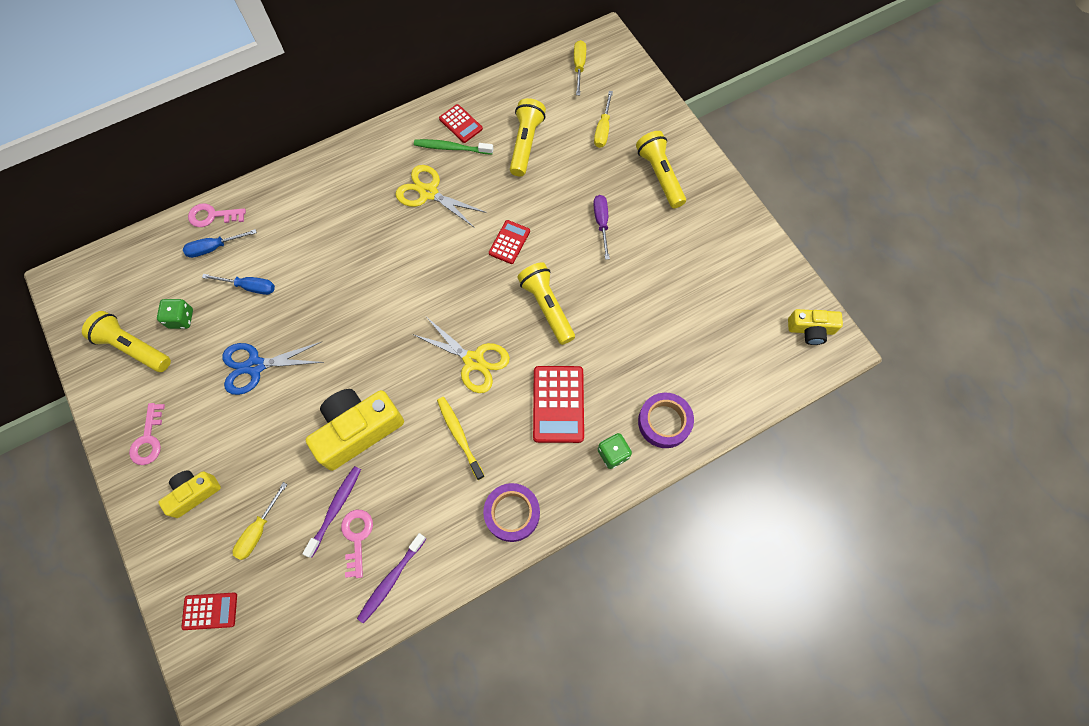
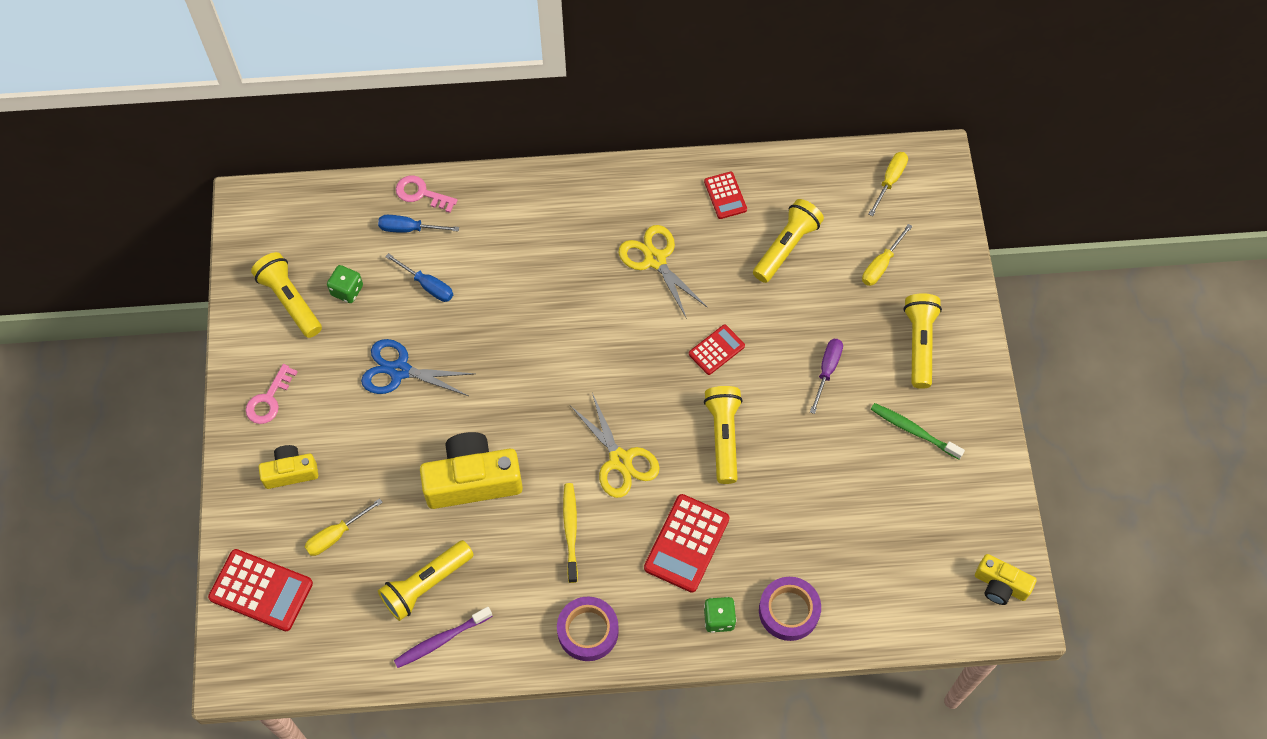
camera: 25 degrees right, 5 degrees down
(210, 611) = (261, 590): red calculator -> red calculator, size x1.68
(335, 509) = (417, 547): purple toothbrush -> none
(357, 537) = (426, 584): pink key -> yellow flashlight
(451, 148) = (702, 219): green toothbrush -> green toothbrush (913, 430)

